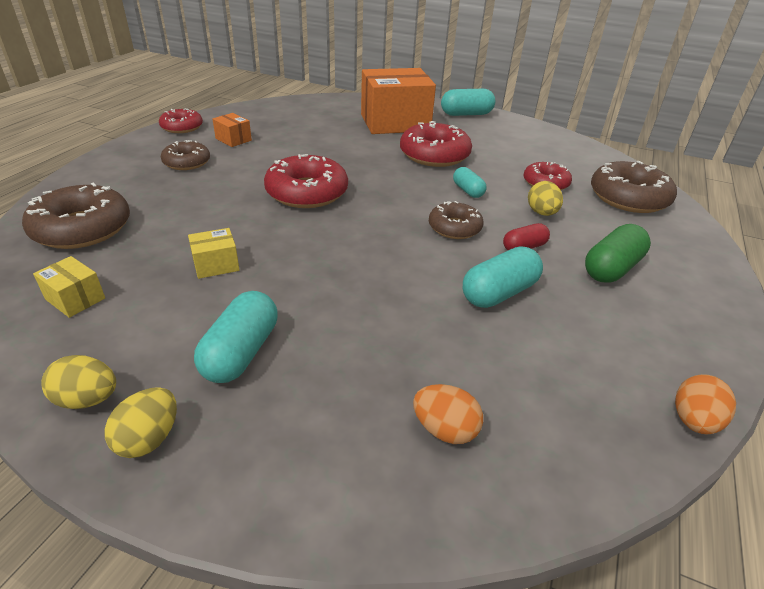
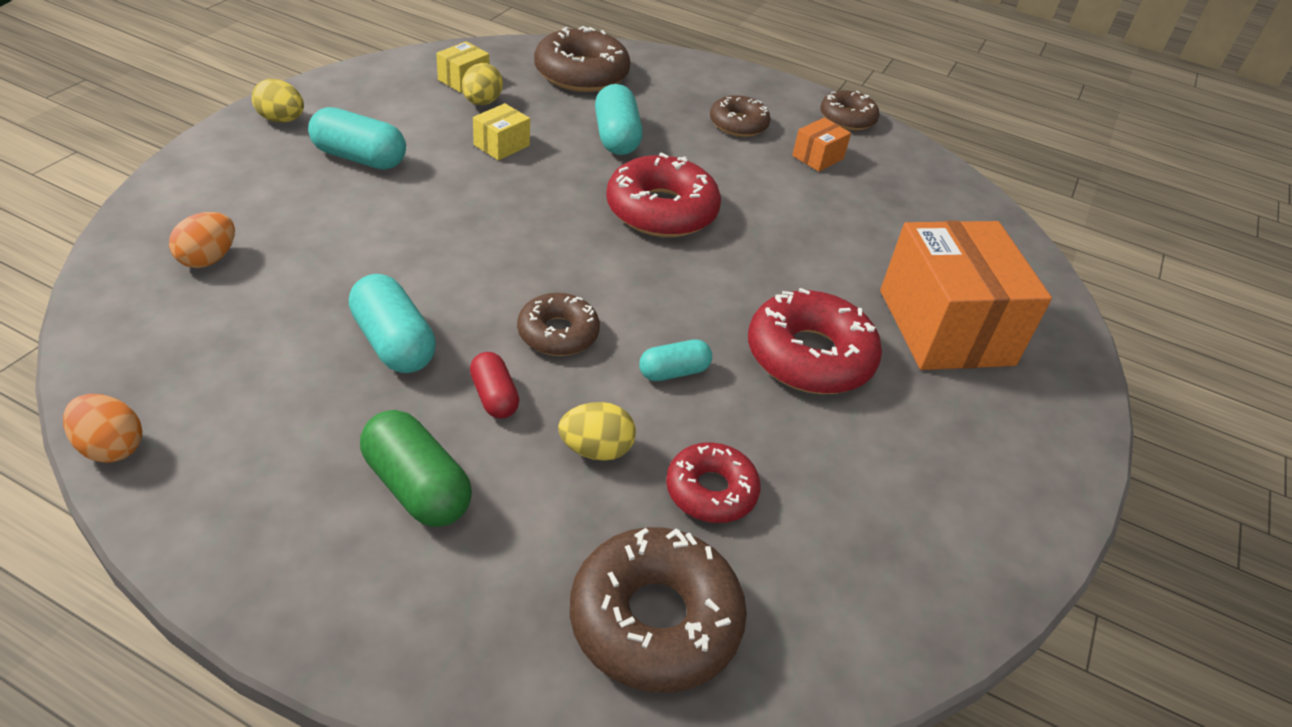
camera: 90 degrees right, 5 degrees up
(88, 399) = (335, 95): yellow egg -> yellow egg (482, 102)
(182, 127) = (847, 118): red donut -> brown donut
(216, 265) = (501, 145): yellow box -> yellow box turned 60 degrees clockwise
(466, 114) = (1040, 446): turquoise capsule -> turquoise capsule (616, 137)

